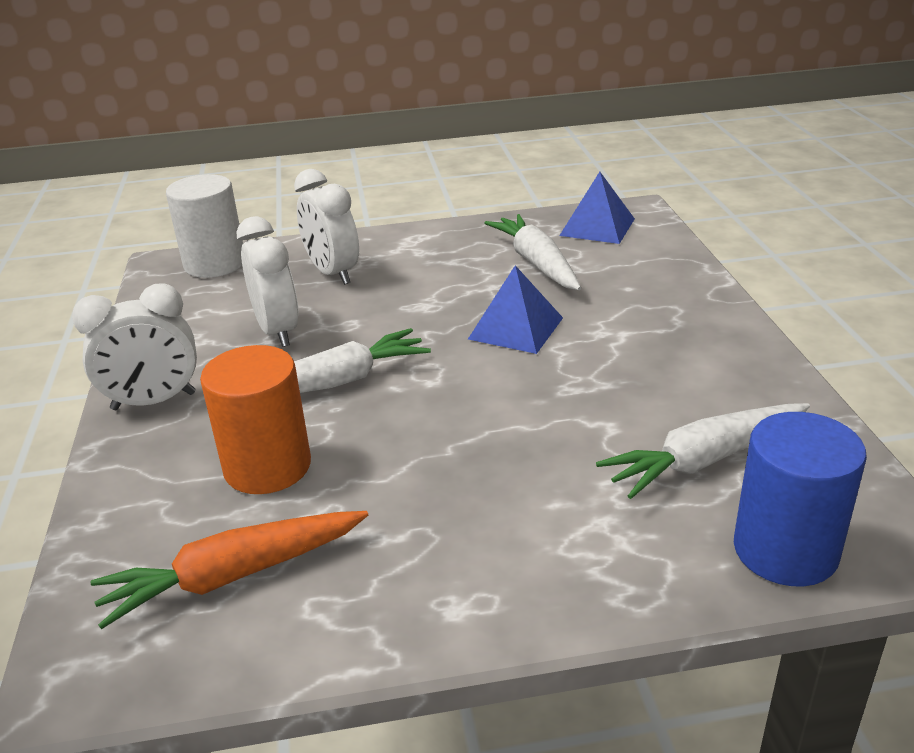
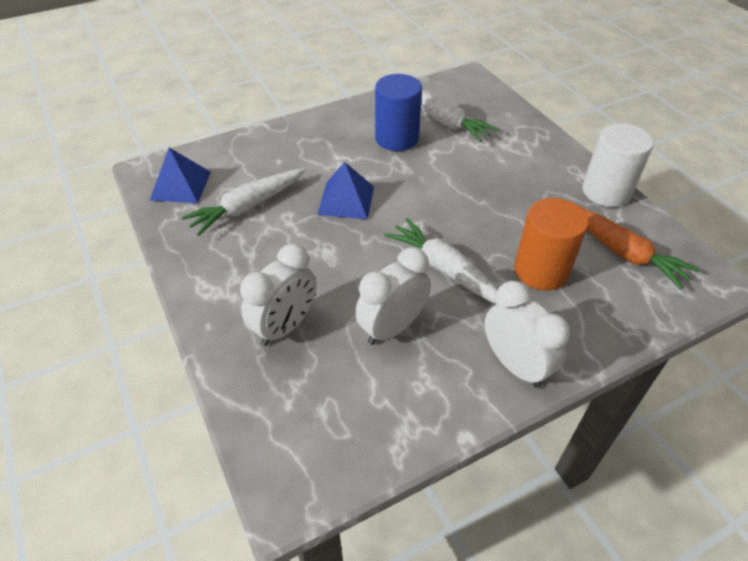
camera: 110 degrees left, 15 degrees up
(215, 264) = (282, 437): white cylinder -> white cylinder (606, 191)
(785, 550) = (491, 101): blue cylinder -> blue cylinder (396, 138)

